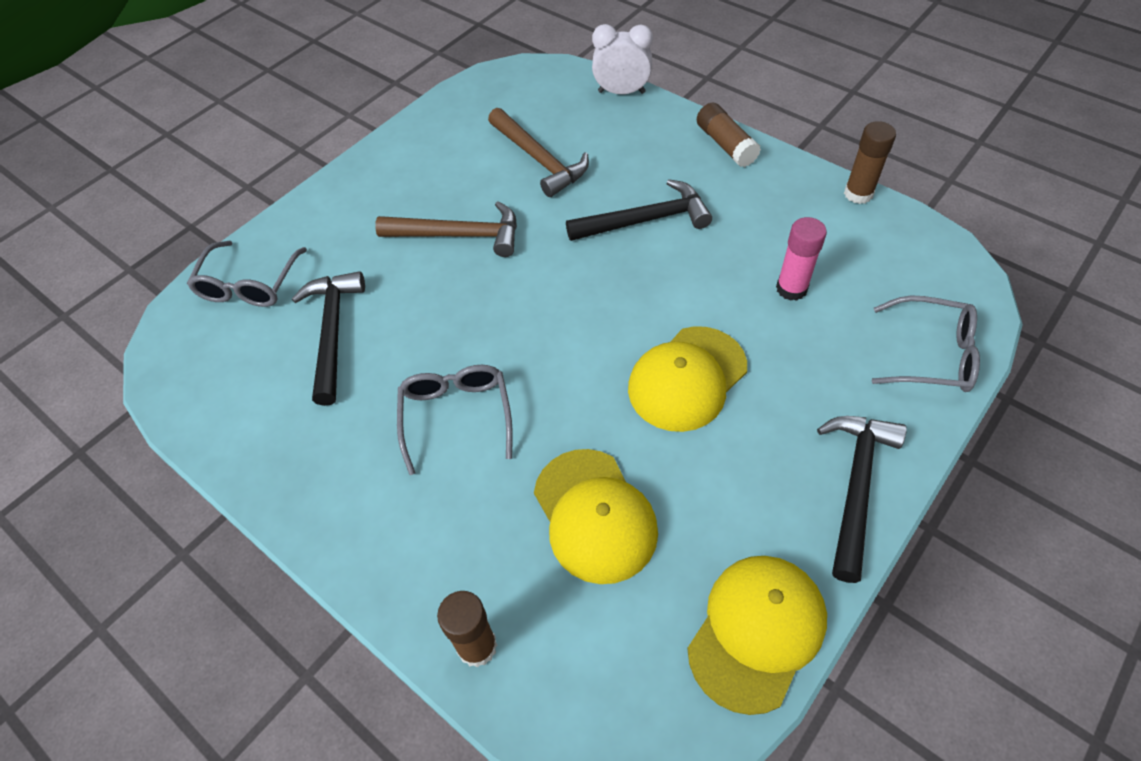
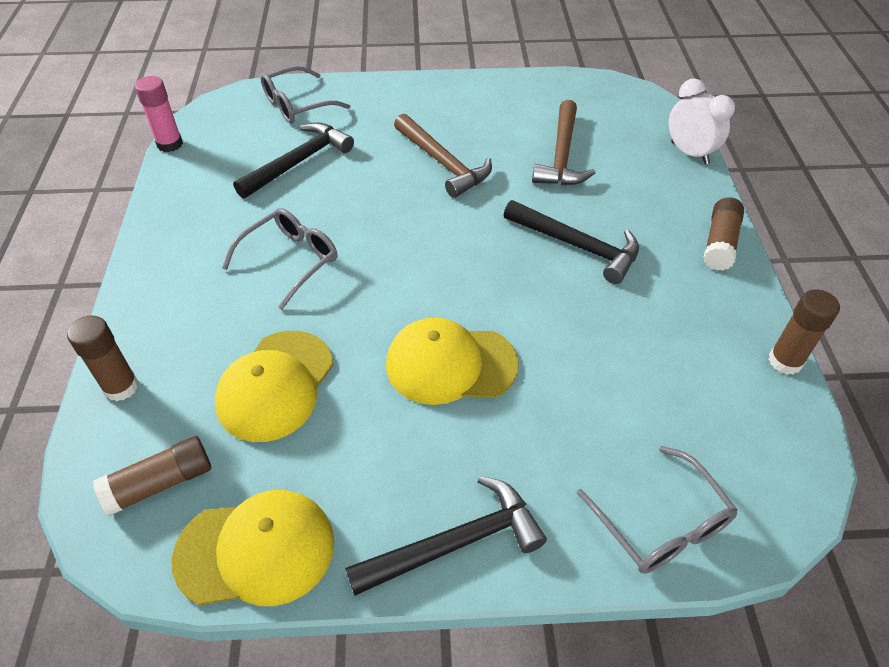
camera: 45 degrees right, 5 degrees down
(624, 671) = (160, 483): none -> brown glue stick
(791, 288) = (617, 377): pink glue stick -> pink glue stick (170, 144)

